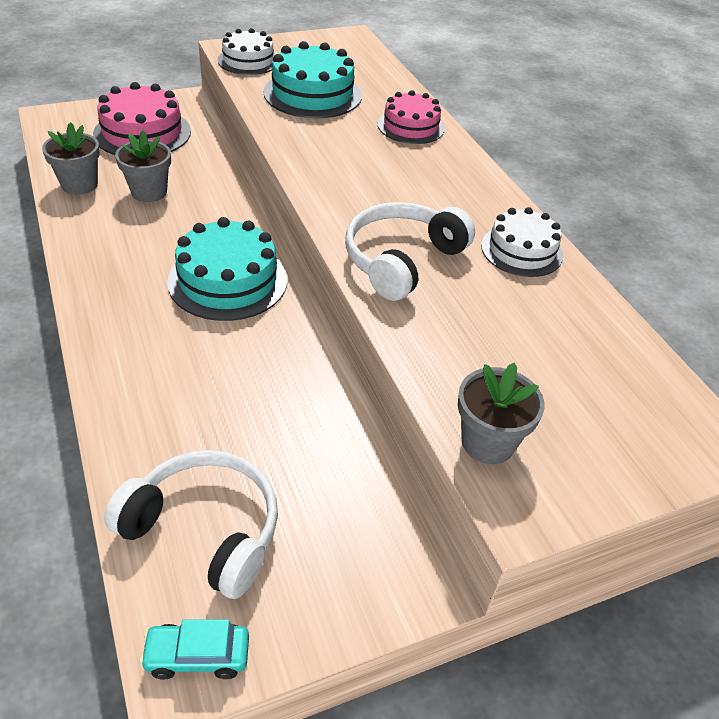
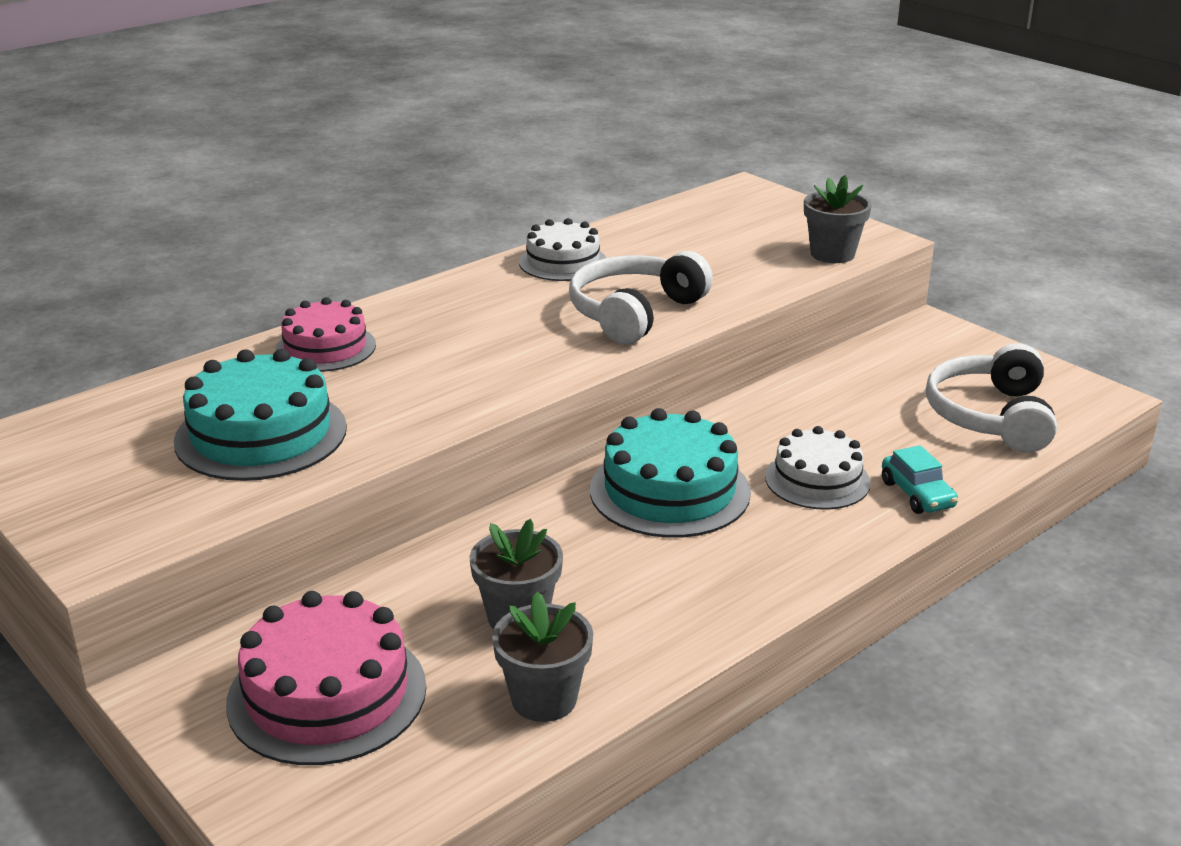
camera: 105 degrees left, 15 degrees down
(197, 656) = (1083, 393): turquoise car -> turquoise car (917, 494)
(248, 61) = (152, 521): white cake -> white cake (817, 480)
(402, 260) = (634, 313): white headphones -> white headphones turned 105 degrees clockwise

